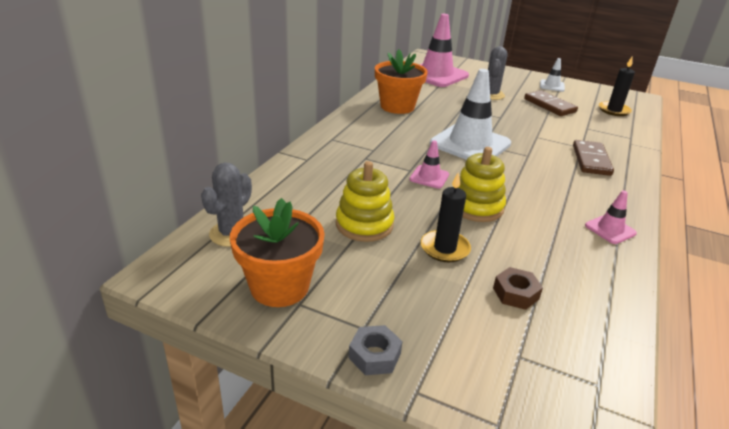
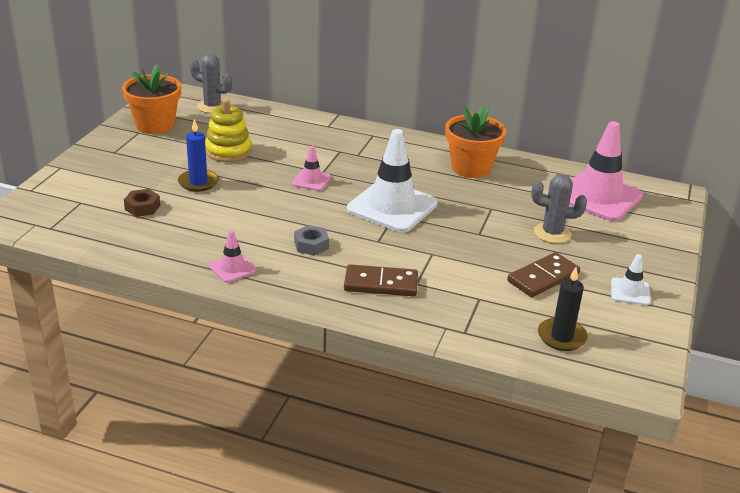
camera: 85 degrees right, 0 degrees up
(374, 355) = (90, 155): grey nut -> grey nut (311, 245)
(445, 248) = (198, 182): black candle -> blue candle
(476, 207) = (262, 200): yellow stacking toy -> none

